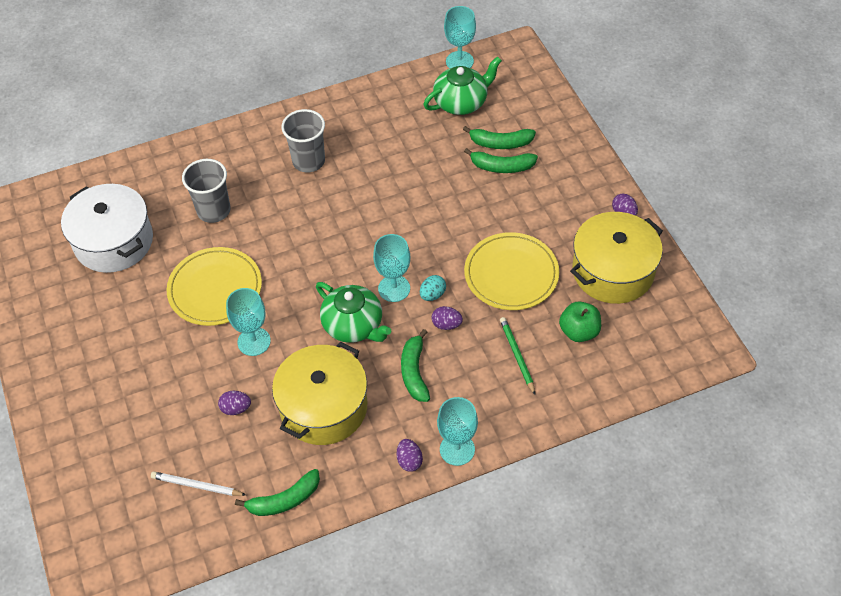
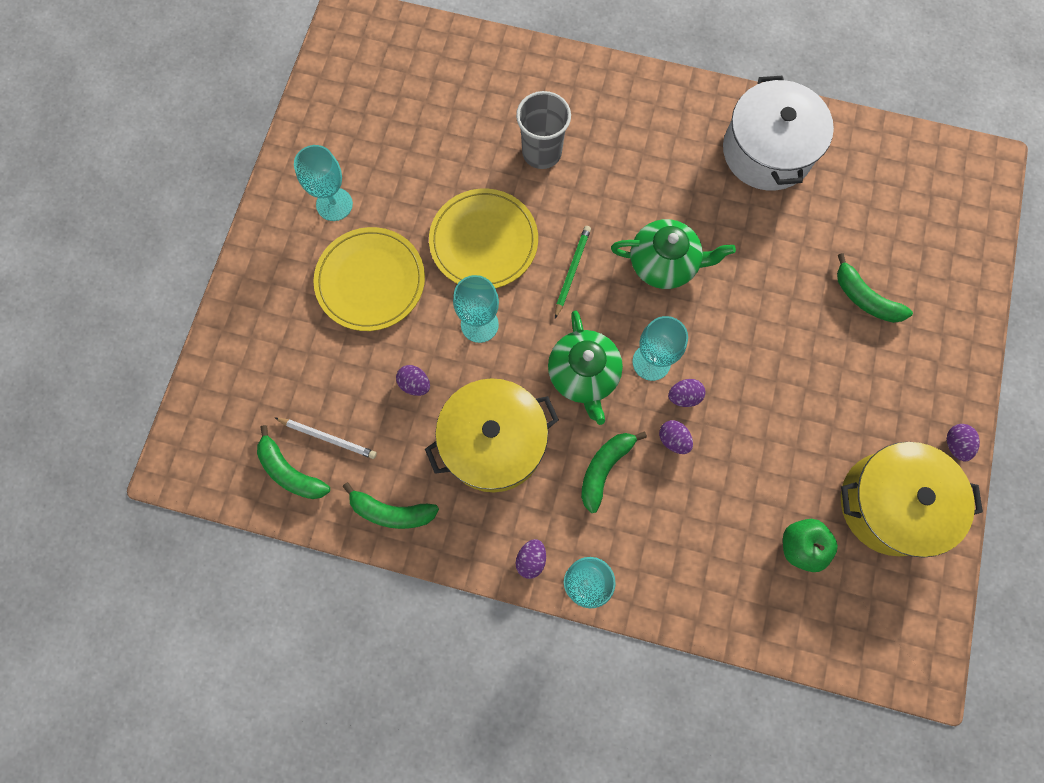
camera: 35 degrees right, 20 degrees up
(114, 241) = (428, 124): white pot -> white pot (767, 151)
(197, 485) = (328, 438): white pencil -> white pencil turned 150 degrees clockwise
(308, 161) = (671, 157): grey cup -> none
(432, 295) = (684, 396): turquoise egg -> purple egg
(459, 61) = (915, 140): turquoise goblet -> turquoise goblet (334, 204)
(461, 102) = (879, 191): green teapot -> green teapot (664, 263)
(500, 143) = (885, 269): green banana -> green banana (291, 472)
(511, 274) = (780, 430): yellow plate -> yellow plate (370, 281)
(517, 356) = (717, 526): green pencil -> green pencil (572, 271)

